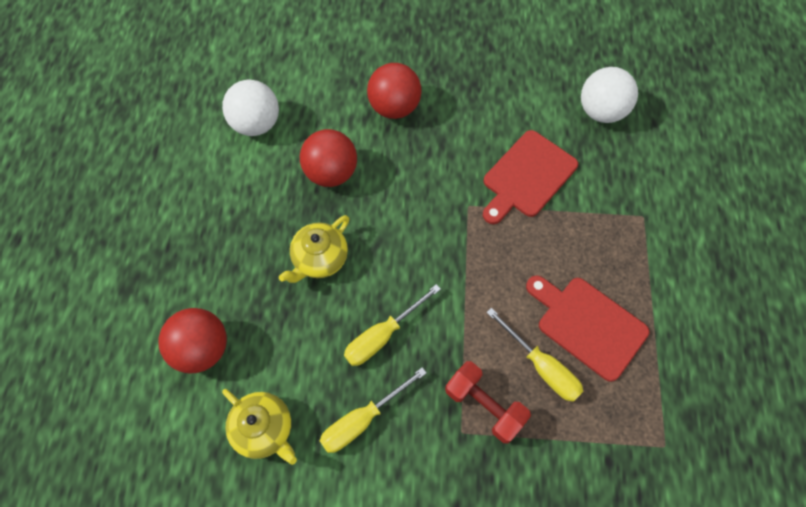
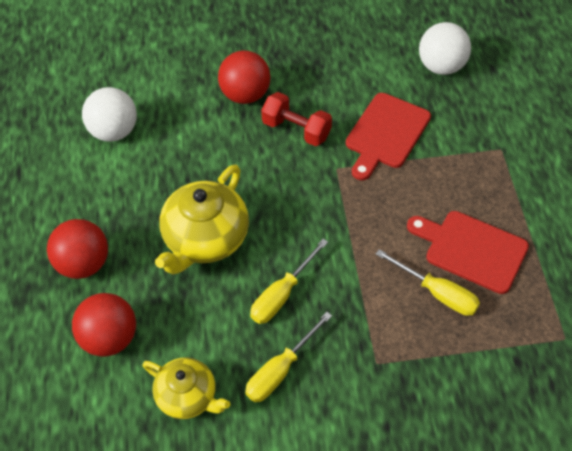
camera: 10 degrees left, 10 degrees down
(319, 258) = (205, 239): yellow teapot -> yellow teapot, size x1.57
(331, 173) = (198, 162): red ball -> red ball (83, 264)
(484, 405) = (392, 336): red dumbbell -> red dumbbell (296, 130)

